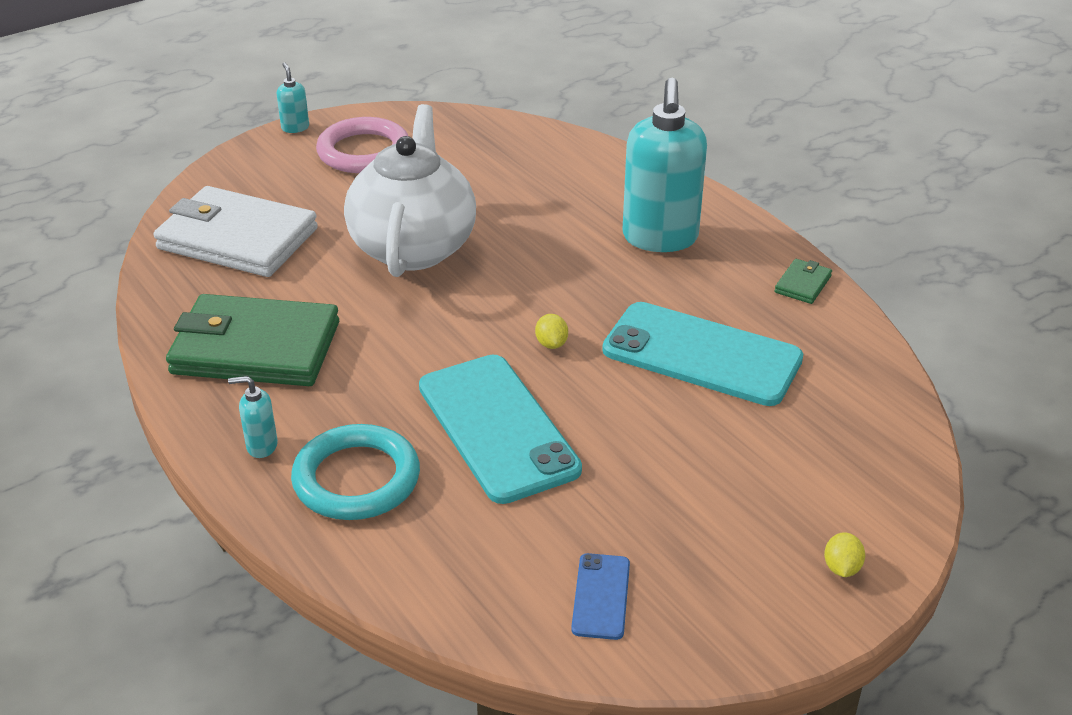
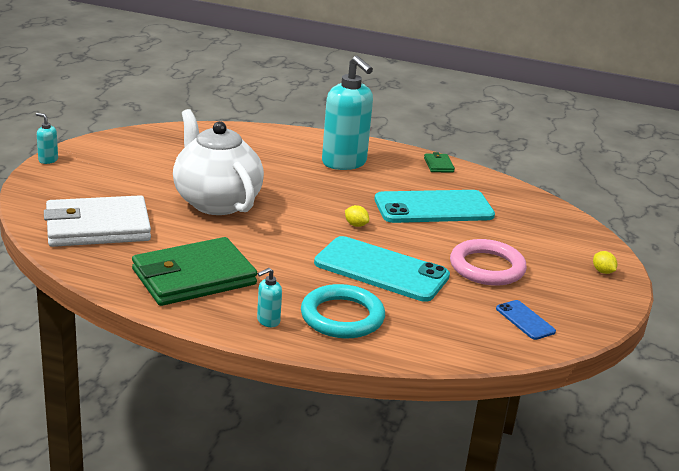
camera: 40 degrees left, 10 degrees down
(364, 152) = (114, 162): pink ring -> pink ring (487, 267)

